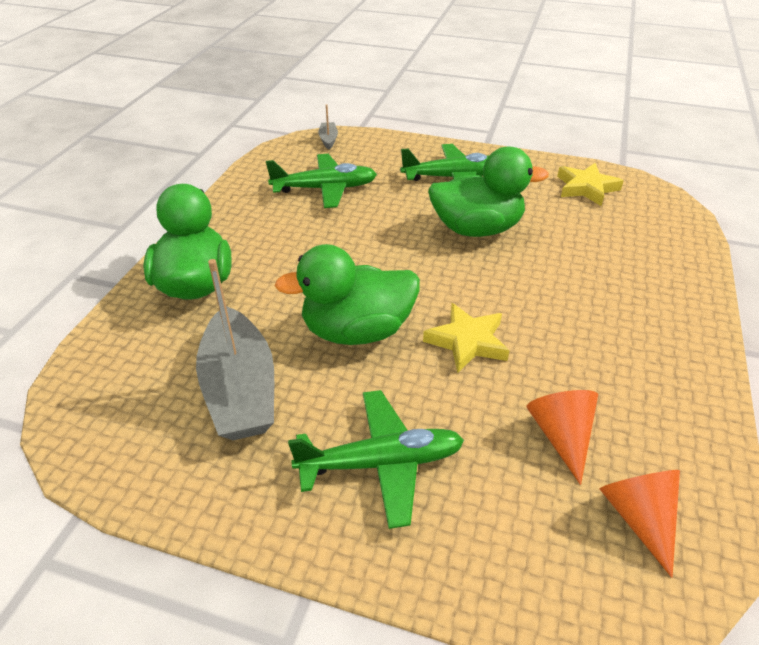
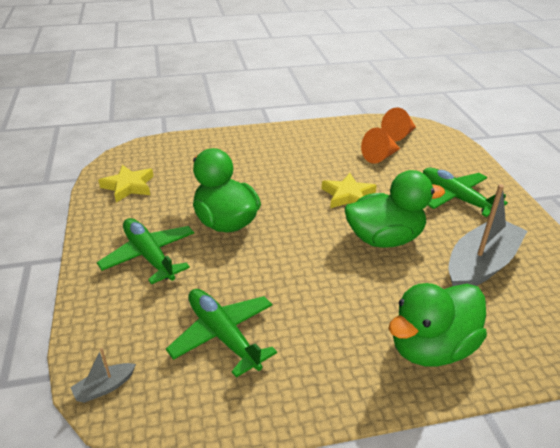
camera: 120 degrees left, 5 degrees down
(357, 331) = (384, 238): green duck -> green duck turned 60 degrees counterclockwise

